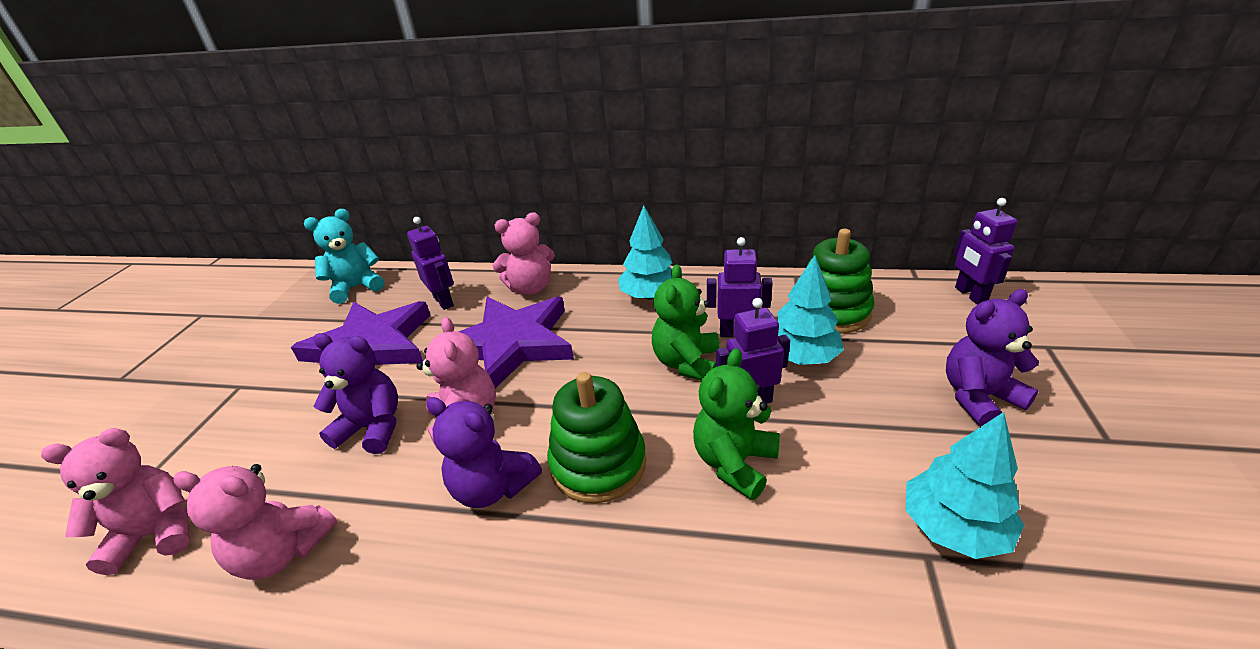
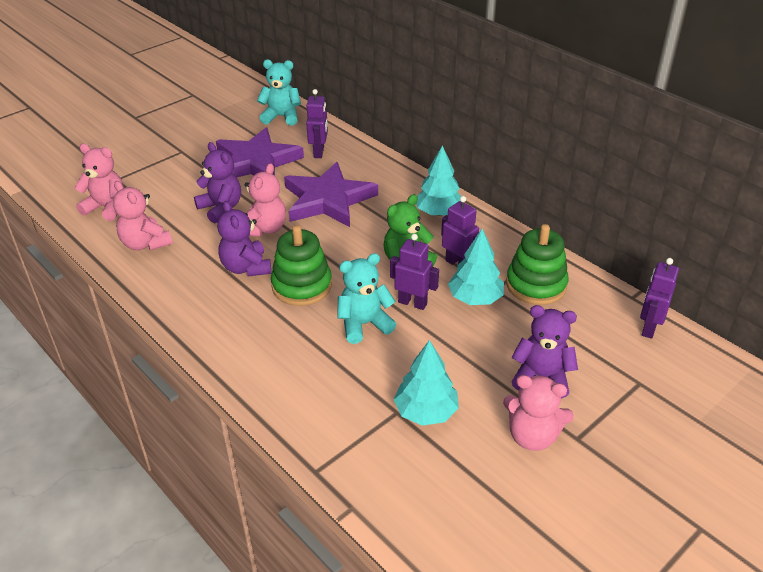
camera: 35 degrees right, 5 degrees up
(530, 288) = (375, 169): pink teddy bear -> pink teddy bear (532, 436)
(734, 463) = (364, 324): green teddy bear -> turquoise teddy bear

